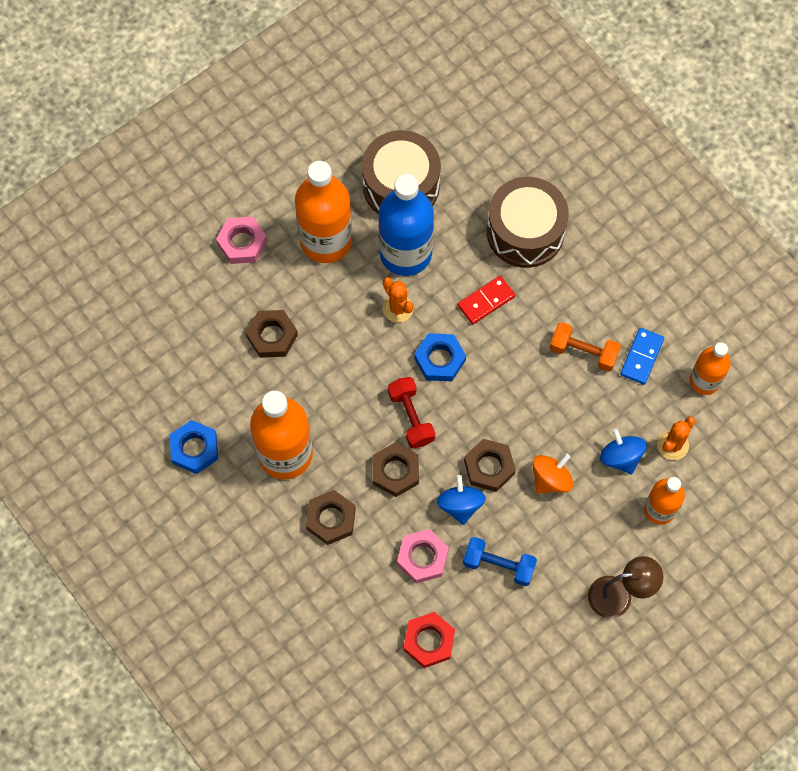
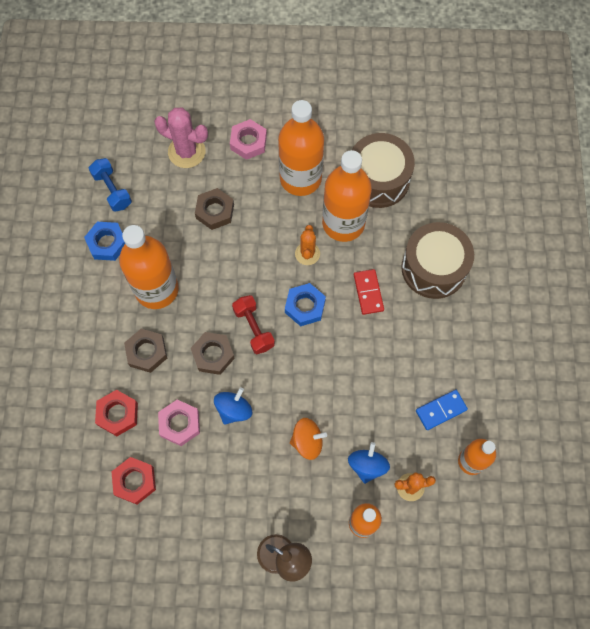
camera: 40 degrees right, 0 degrees up
(189, 299) = (186, 152): none -> pink cactus
(357, 596) = (117, 414): none -> red nut
(405, 253) = (343, 223): blue bottle -> orange bottle
(411, 417) = (254, 328): red dumbbell -> red dumbbell turned 45 degrees counterclockwise
(486, 301) = (368, 292): red domino -> red domino turned 75 degrees clockwise
(489, 467) = (274, 401): brown nut -> none
(498, 565) = (223, 469): blue dumbbell -> blue dumbbell (112, 190)
(583, 352) = (403, 375): orange dumbbell -> none

